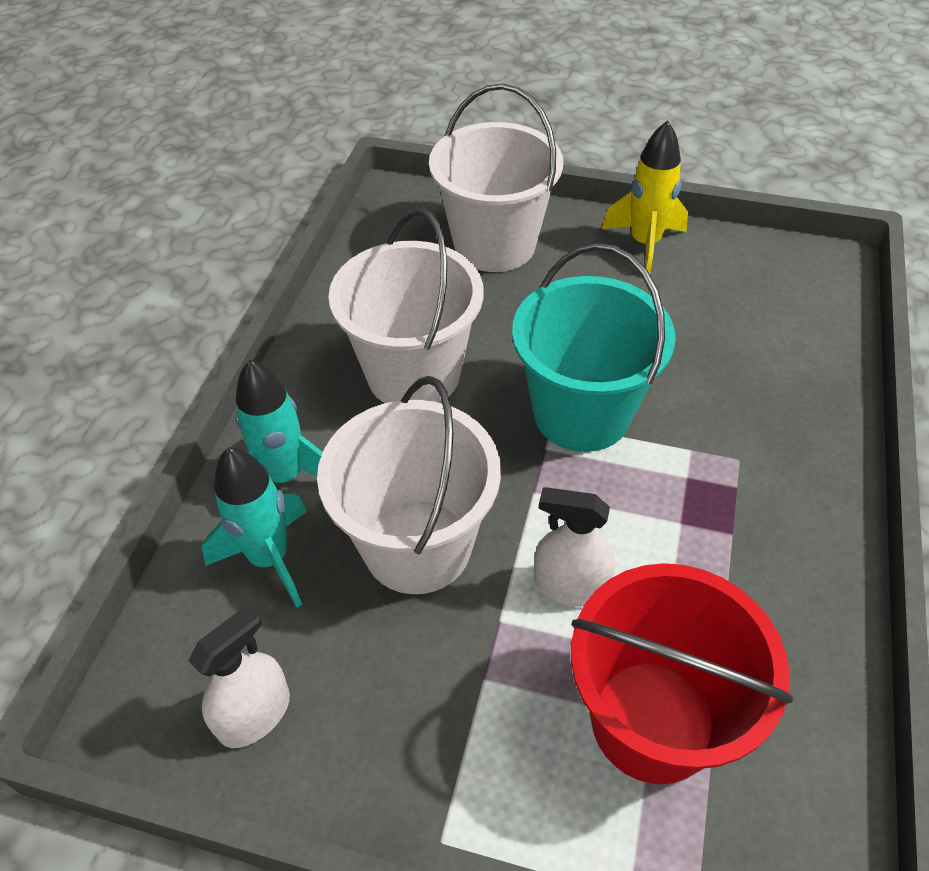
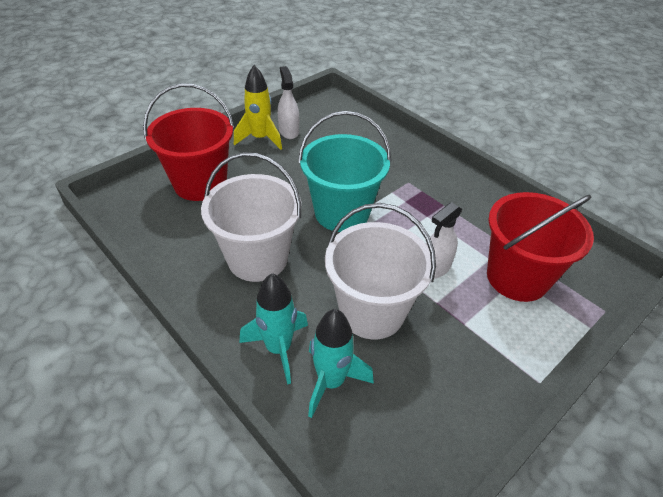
camera: 60 degrees left, 5 degrees down
(254, 714) = (429, 434): white spray bottle -> white spray bottle (289, 131)
(494, 244) = (200, 183): white bucket -> red bucket

